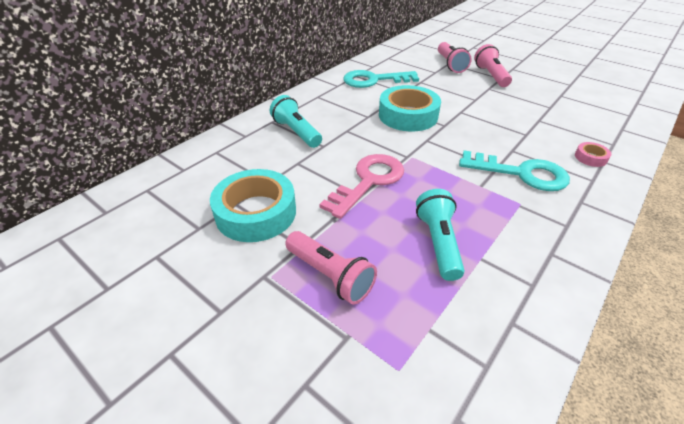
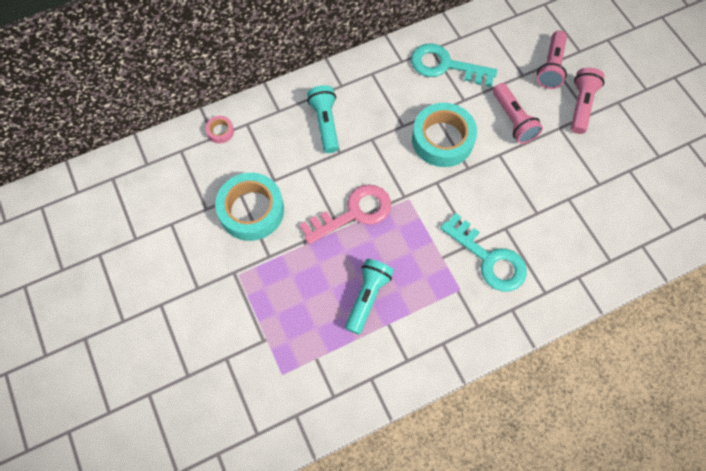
camera: 25 degrees right, 25 degrees up
(330, 276) = (276, 291): pink flashlight -> pink flashlight (513, 120)
(590, 158) = (570, 267): pink tape -> pink tape (220, 131)

